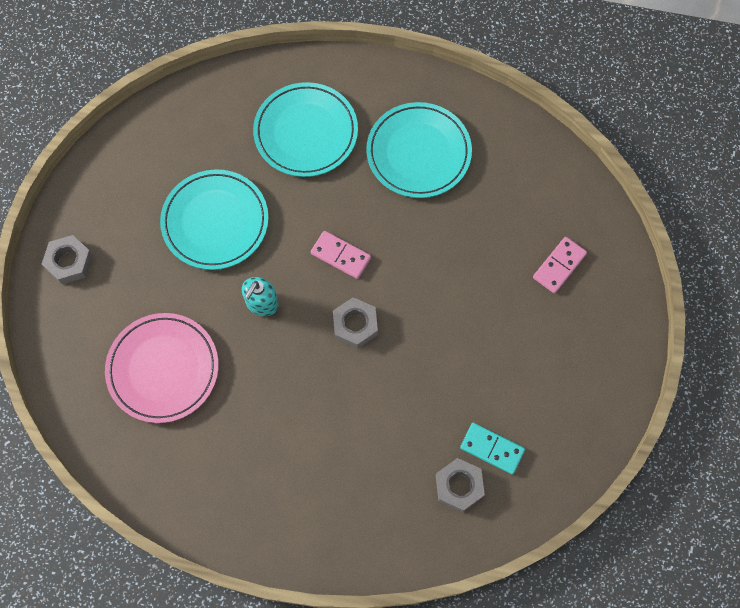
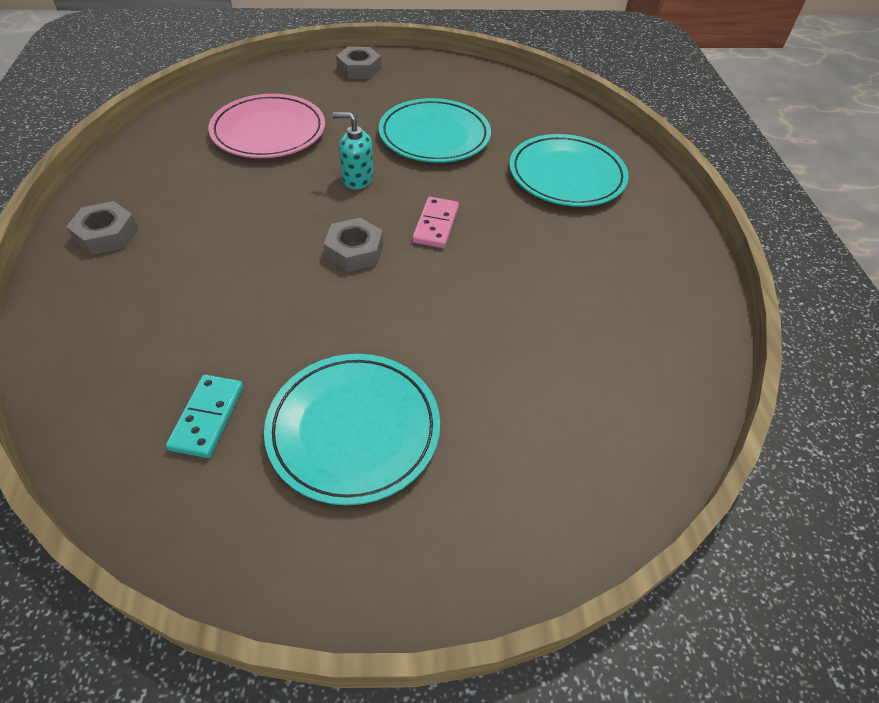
camera: 70 degrees right, 20 degrees down
(418, 153) = (600, 265): turquoise plate -> turquoise plate (354, 429)
(459, 486) = (149, 389): grey nut -> grey nut (106, 234)
(559, 266) = (518, 448): pink domino -> none

